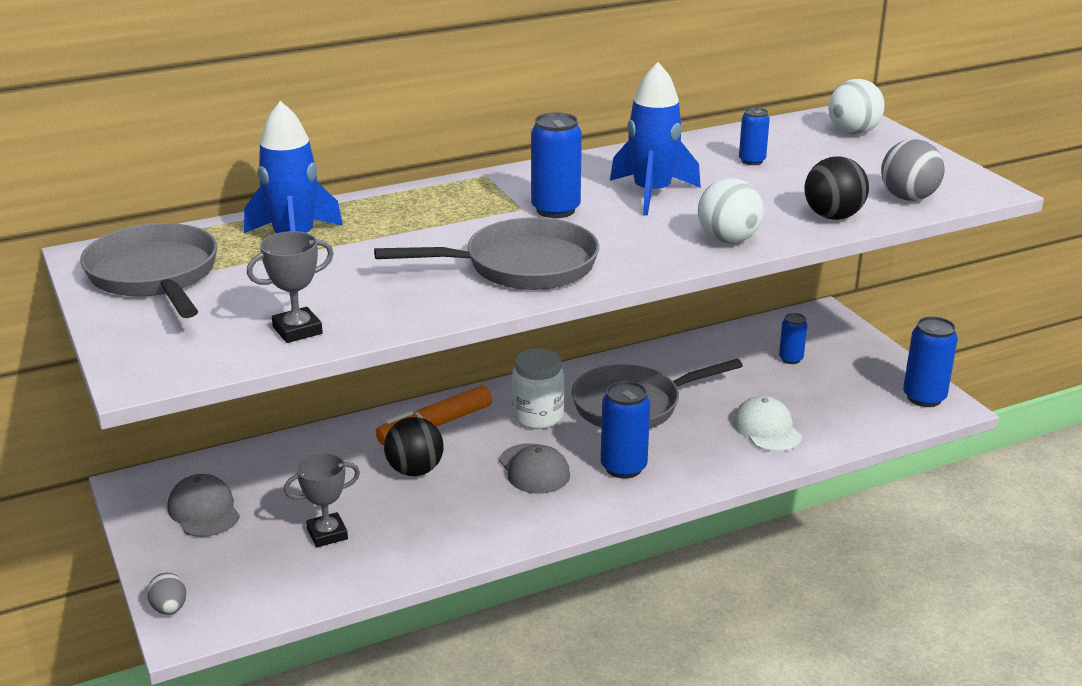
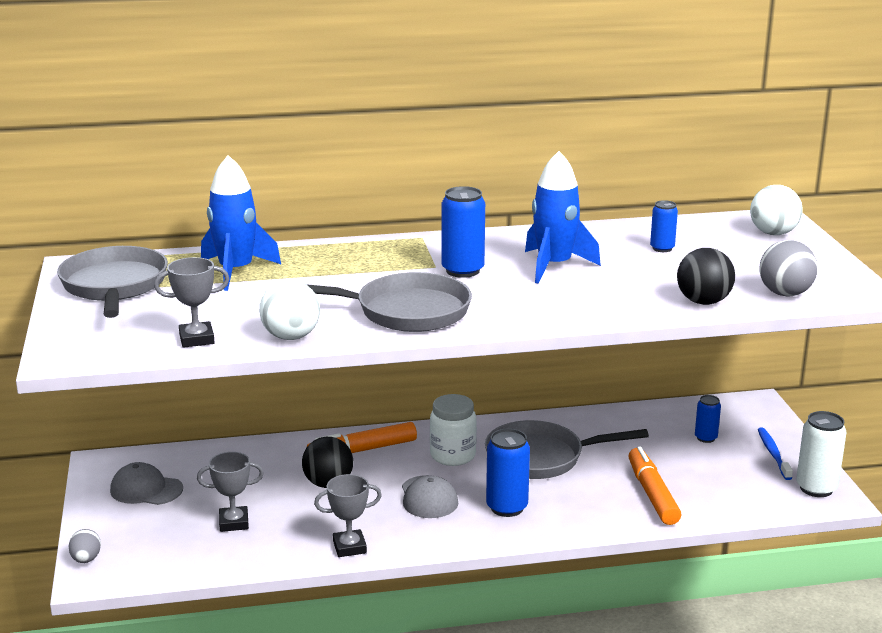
camera: 15 degrees right, 5 degrees down
(204, 510) = (146, 489): grey cap -> grey cap turned 60 degrees counterclockwise
(473, 541) = (349, 547): none -> grey trophy
(728, 240) = (595, 311): white ball -> white ball (291, 337)
(767, 429) = (652, 494): white cap -> orange marker
(865, 367) = (773, 454): none -> blue toothbrush
(924, 398) = (816, 488): blue can -> white can

